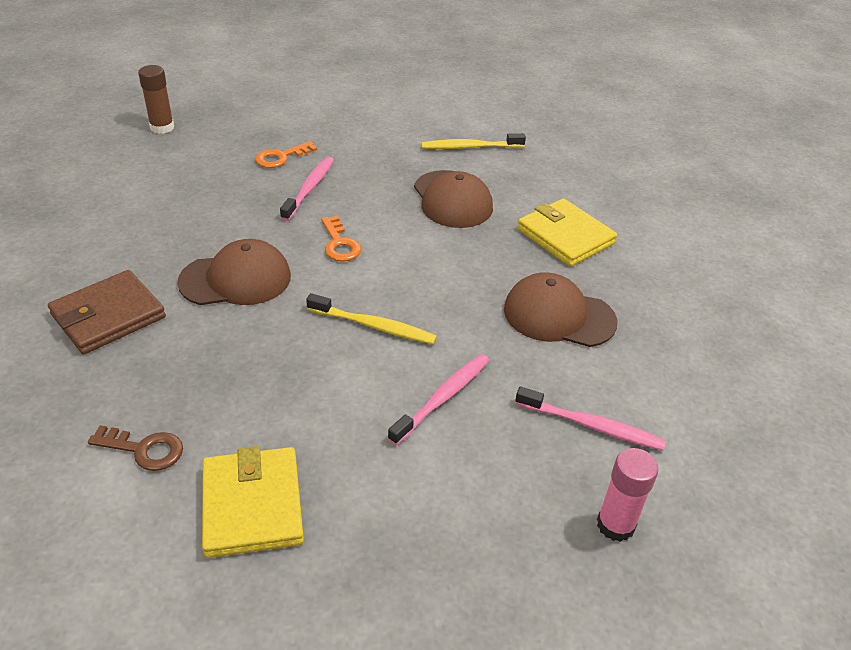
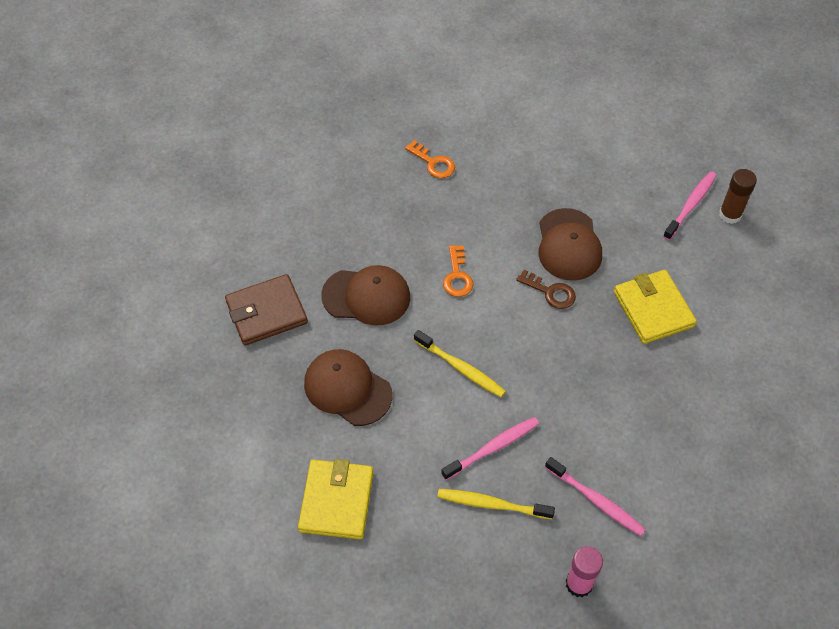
camera: 20 degrees right, 15 degrees up
(144, 449) = (274, 438): brown key -> brown key (550, 292)
(162, 127) = (339, 105): brown glue stick -> brown glue stick (730, 214)
(281, 157) = (433, 163): orange key -> orange key turned 120 degrees counterclockwise
(309, 188) = (449, 206): pink toothbrush -> pink toothbrush (690, 205)
(470, 147) = (607, 181): yellow toothbrush -> yellow toothbrush (492, 504)
(558, 316) = (612, 392): brown cap -> brown cap (347, 389)

